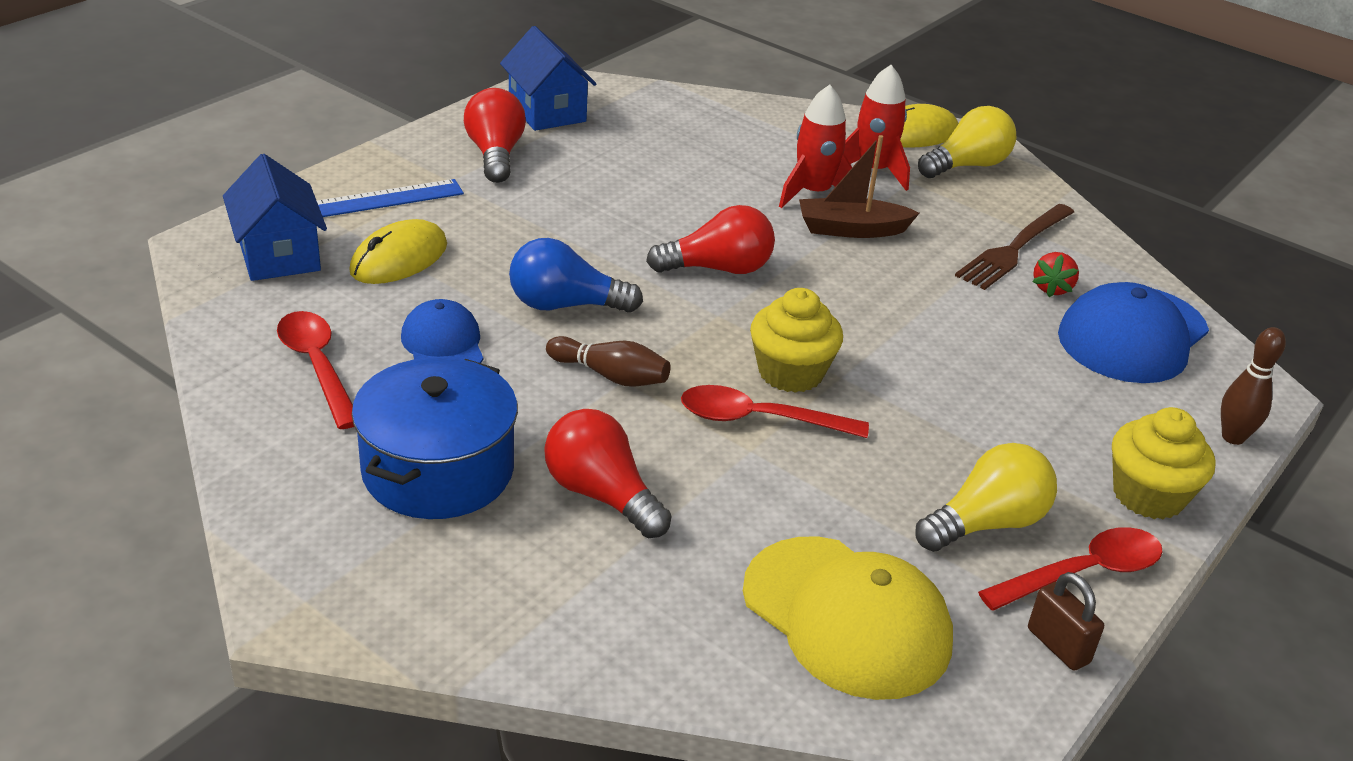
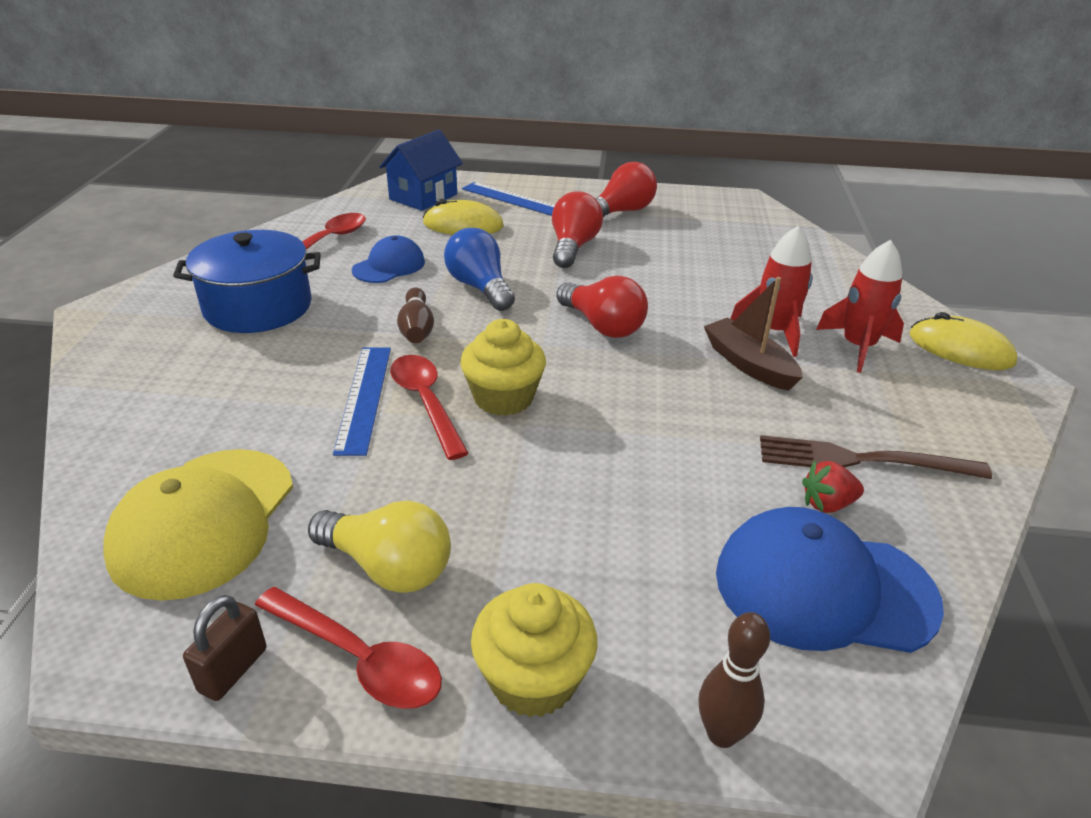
camera: 60 degrees right, 0 degrees up
(547, 112) = (702, 208): blue house -> none
(601, 495) = (277, 368): red light bulb -> red light bulb (573, 247)
(716, 454) = (364, 398): none -> blue ruler
(967, 166) = (960, 391): yellow light bulb -> none

